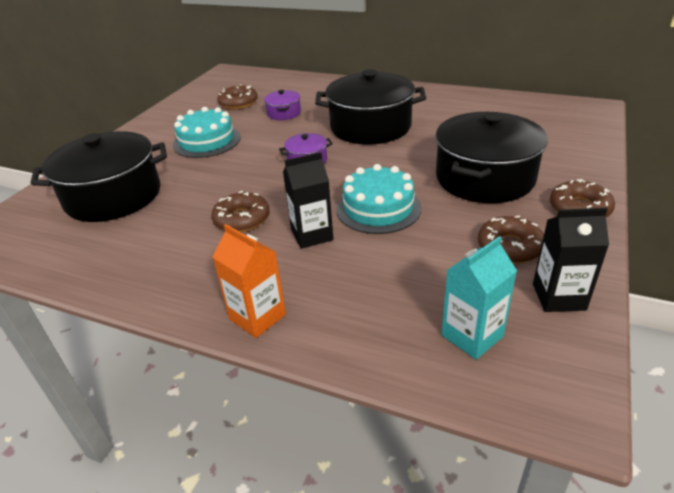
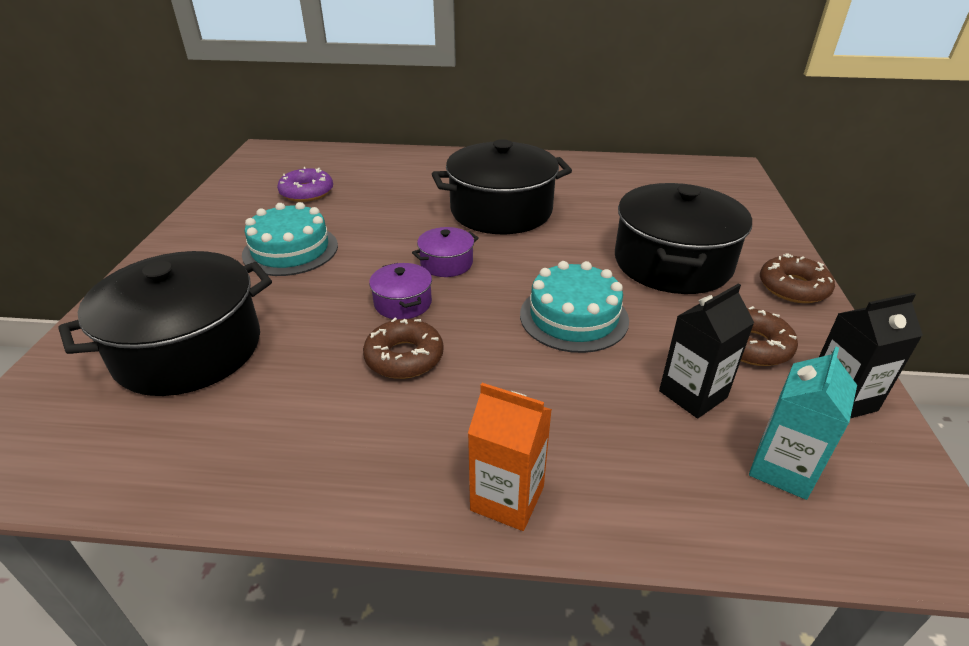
camera: 20 degrees left, 0 degrees up
(238, 103) = (307, 192): brown donut -> purple donut
(284, 113) = (378, 202): purple pot -> purple pot (403, 303)
(312, 235) = (511, 365): black carton -> black carton (693, 394)

